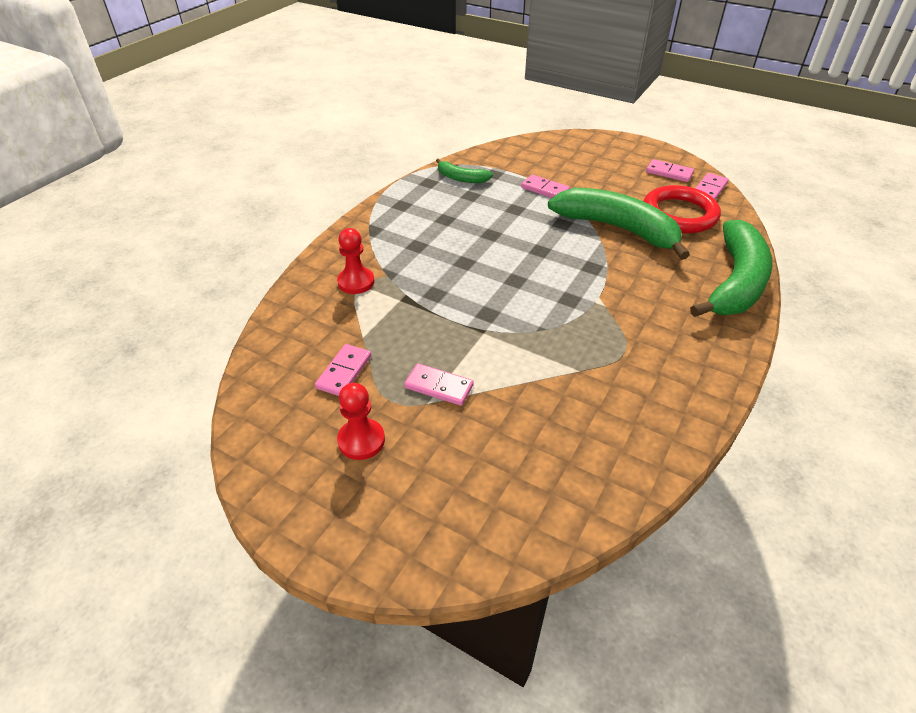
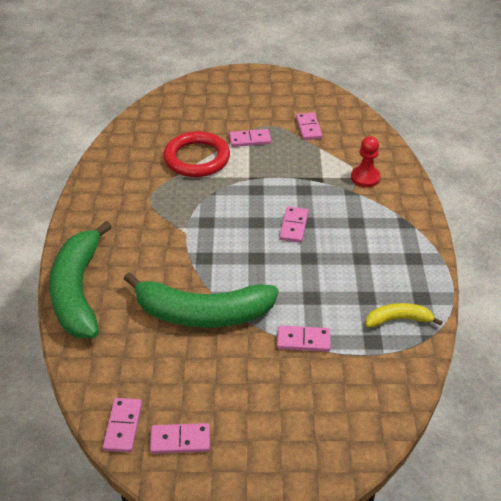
camera: 150 degrees right, 0 degrees up
(361, 440) = (266, 106): red pawn -> none
(461, 178) = (398, 319): green banana -> yellow banana
(480, 264) = (293, 226): none -> pink domino
(679, 214) = (148, 362): red ring -> red ring (197, 158)

